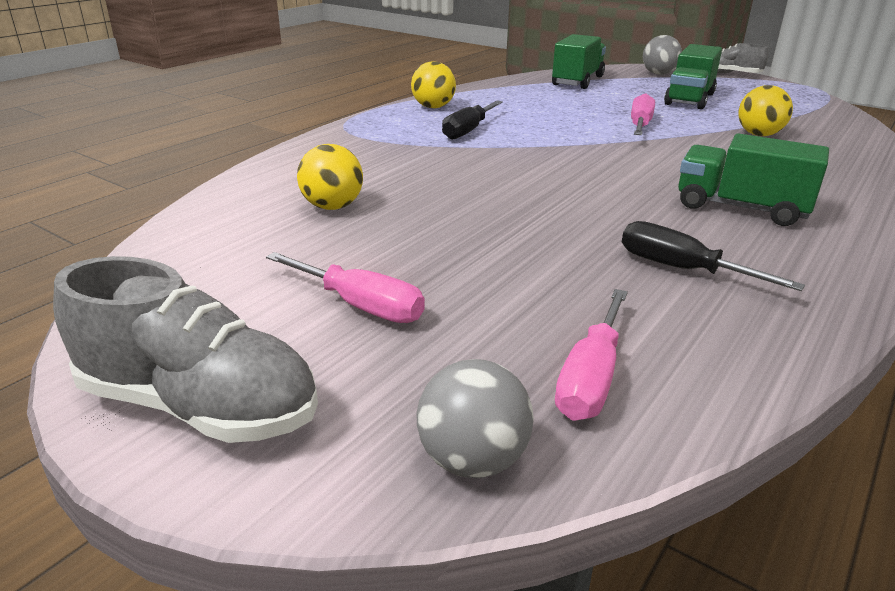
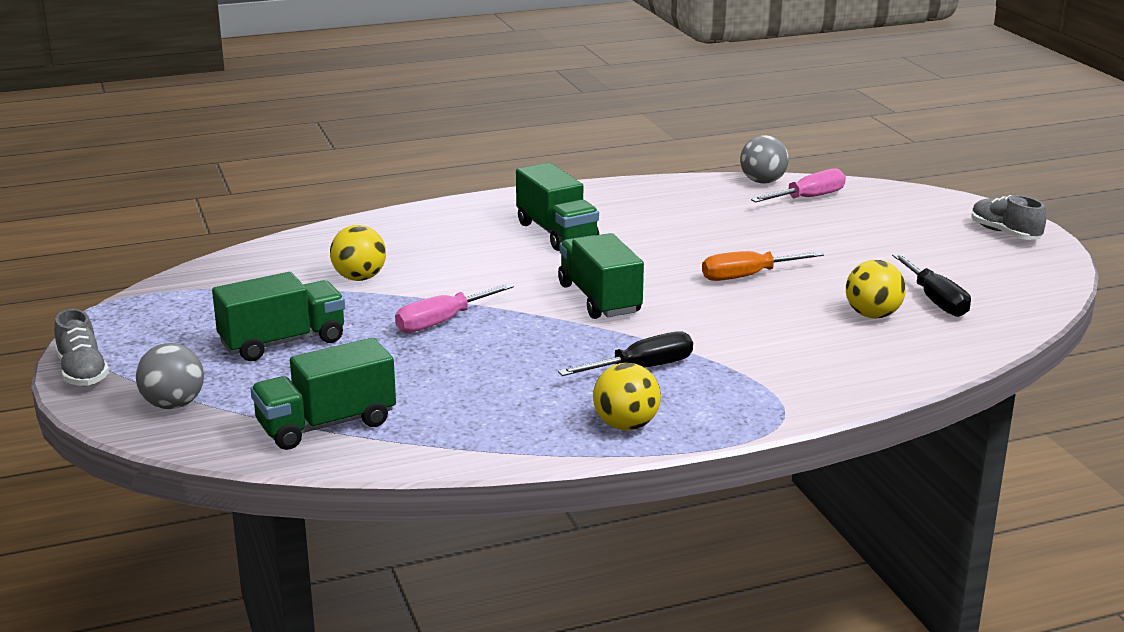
camera: 145 degrees left, 5 degrees down
(199, 405) = (1005, 233): grey shoe -> grey shoe, size x0.61
(360, 306) = (899, 249): pink screwdriver -> none
(472, 460) = (890, 193): grey ball -> grey ball (762, 181)
(493, 213) = (747, 276): none -> orange screwdriver
(577, 162) = (599, 299): none -> green truck
(682, 269) = (679, 217): black screwdriver -> black screwdriver (935, 300)

